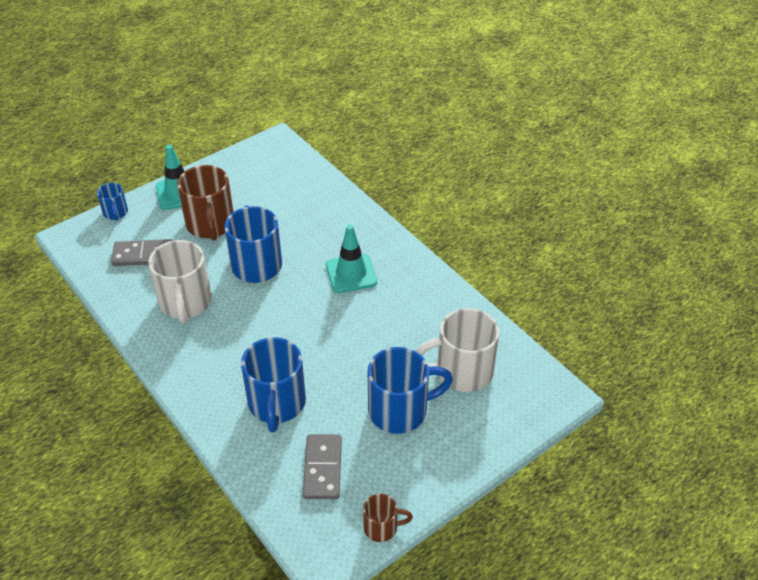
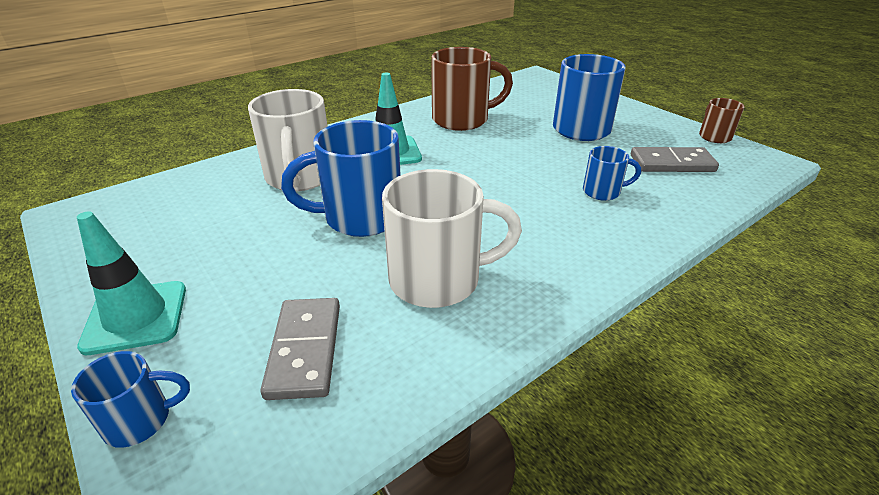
camera: 90 degrees left, 10 degrees down
(210, 225) = (252, 268): brown mug -> brown mug (462, 120)
(276, 404) = (603, 192): blue mug -> blue mug, size x0.52
(462, 371) = (523, 104): white mug -> white mug (299, 178)

